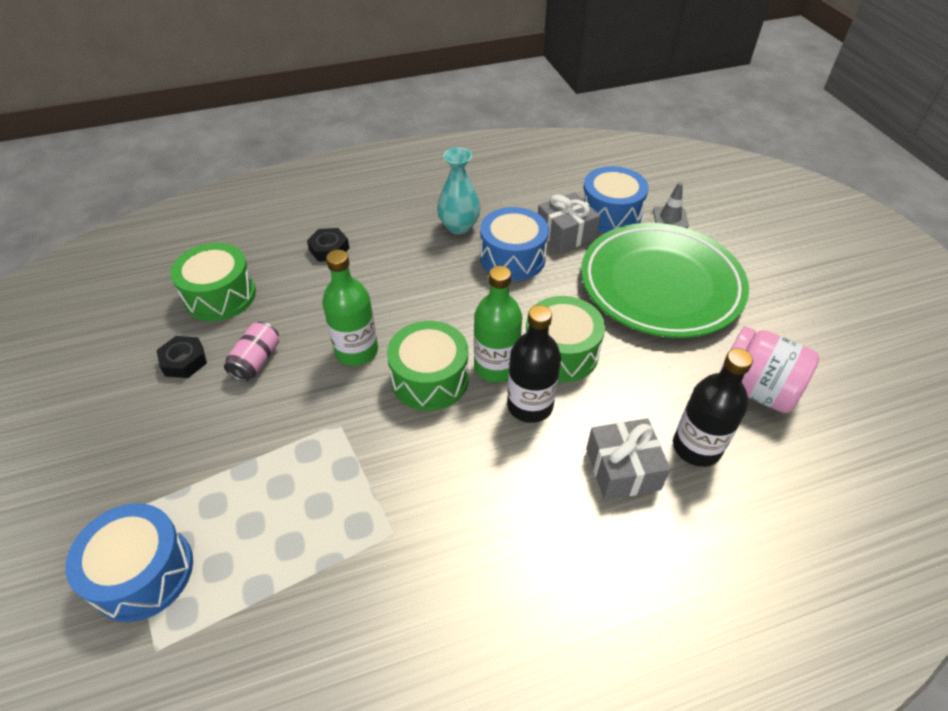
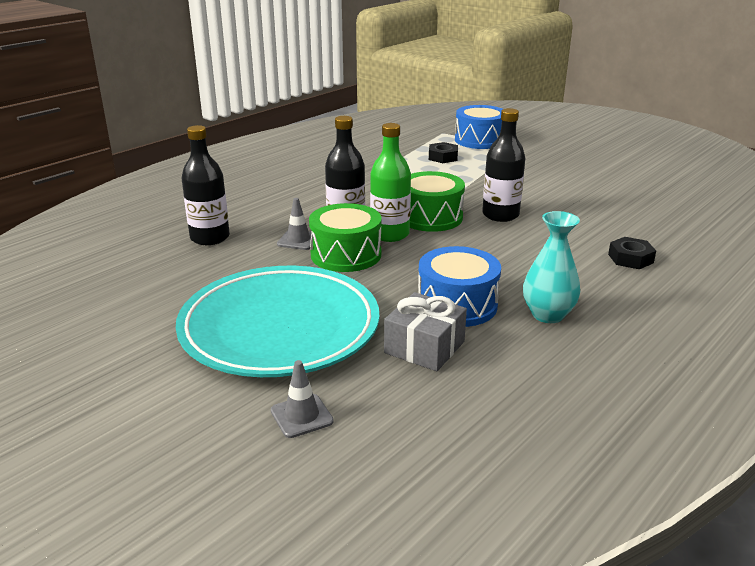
camera: 150 degrees right, 20 degrees down
(184, 361) = (598, 184): black nut -> black nut (443, 157)
(220, 296) = (646, 211): green drum -> none
(256, 361) = (556, 195): pink can -> none
(356, 351) = (500, 215): green bottle -> black bottle
(597, 398) = (298, 240): none -> grey traffic cone
(610, 214) = (389, 391): blue drum -> none
(622, 469) = (260, 217): grey gift -> none
(660, 285) = (280, 329): green plate -> turquoise plate
(756, 389) = (162, 279): pink jar -> none

